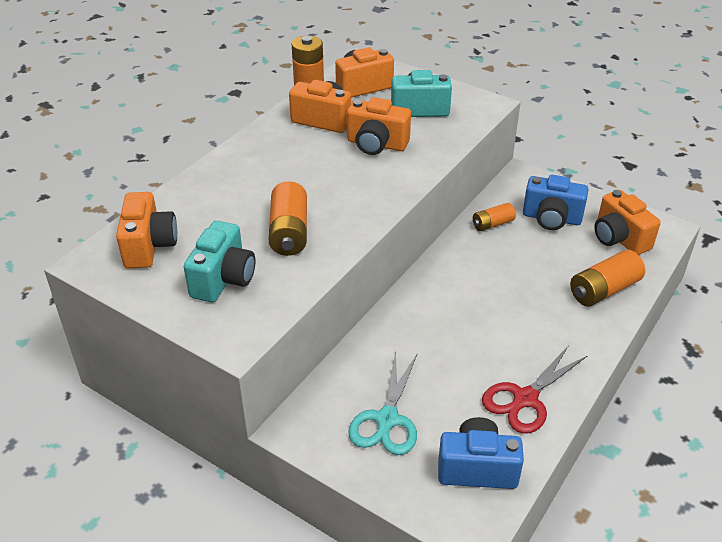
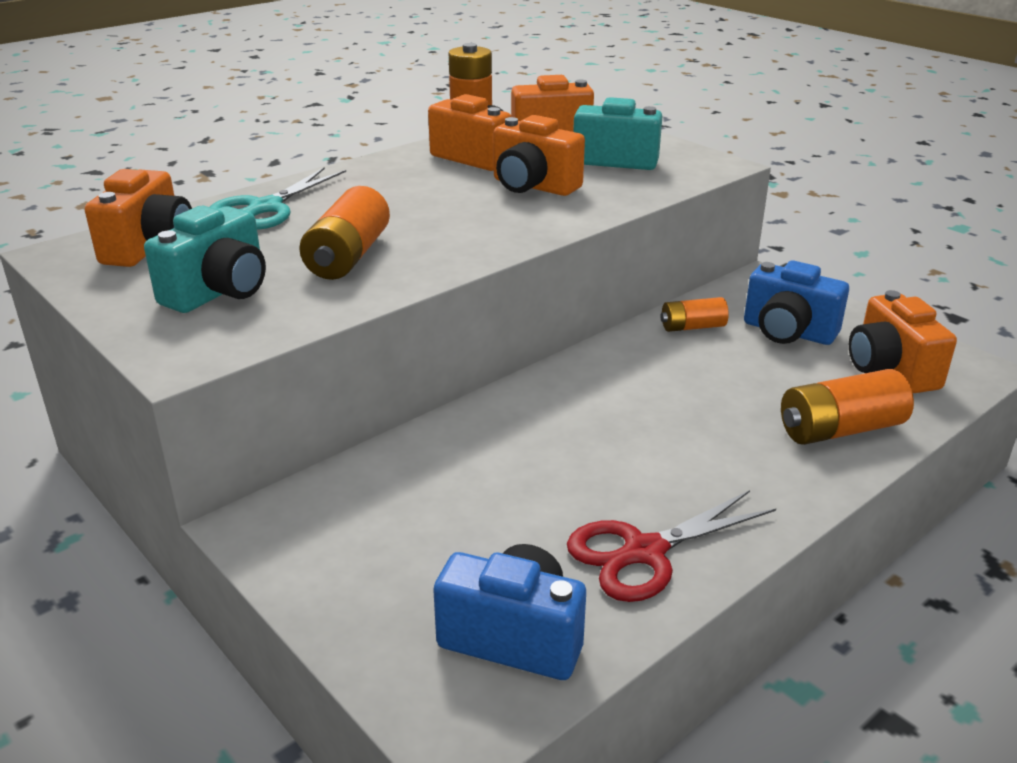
camera: 15 degrees right, 10 degrees down
(387, 419) = (403, 539): turquoise scissors -> turquoise scissors (265, 208)

